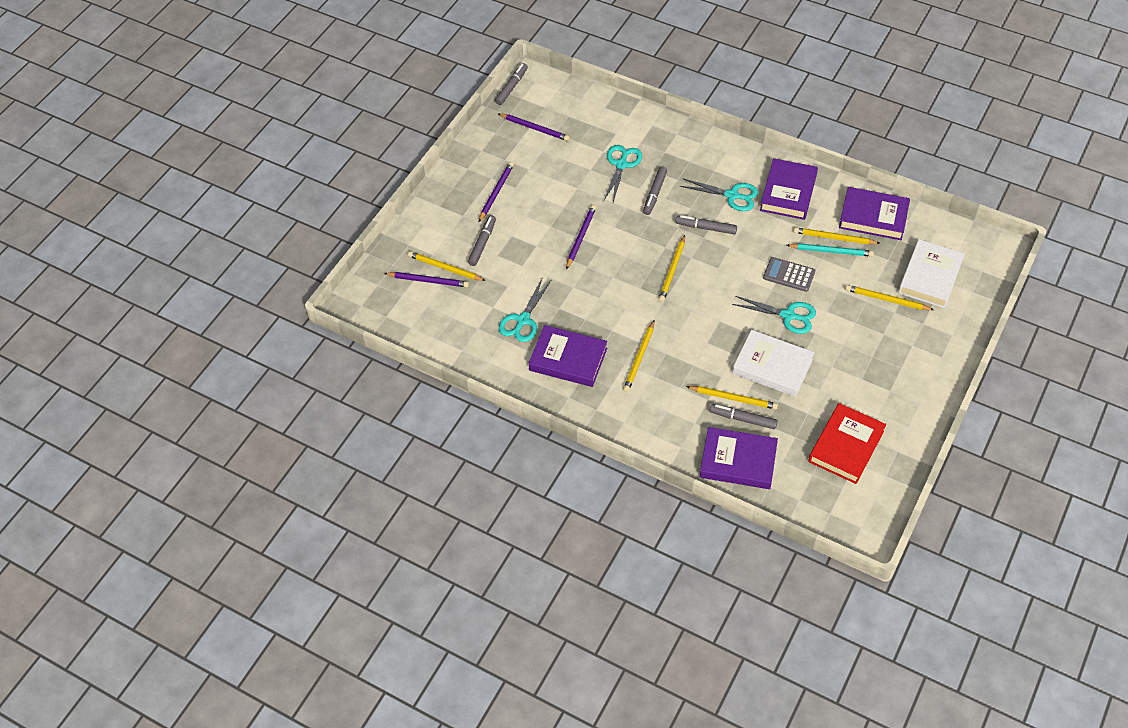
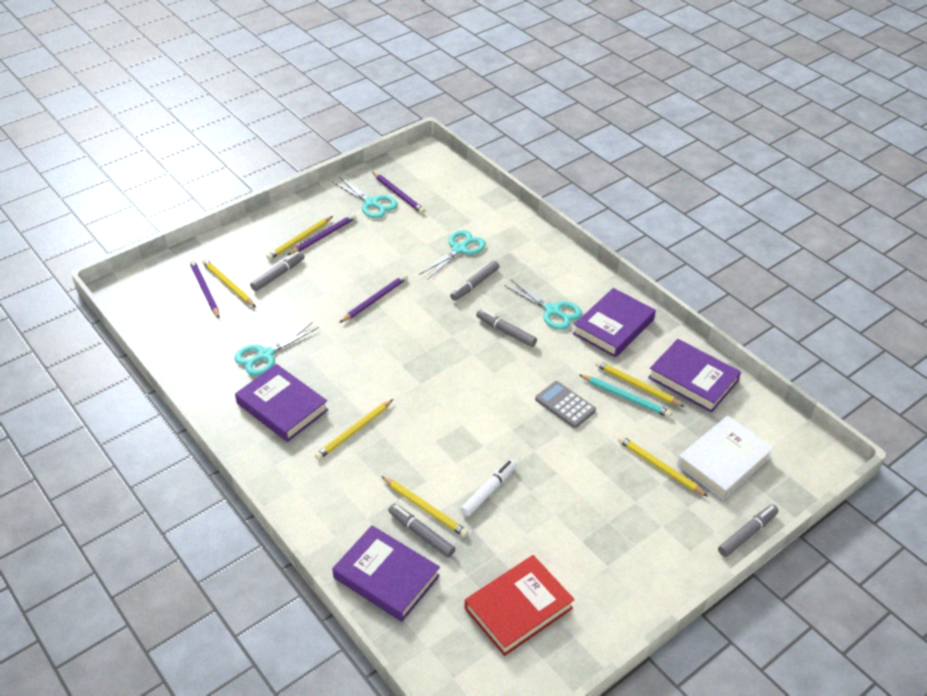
camera: 20 degrees right, 10 degrees down
(428, 281) = (204, 290): purple pencil -> purple pencil turned 150 degrees counterclockwise
(511, 87) = (401, 155): grey marker -> grey marker (747, 534)
(672, 270) = (445, 360): yellow pencil -> yellow pencil (300, 240)
(772, 367) = (488, 491): white book -> white marker
(788, 316) = (539, 445): turquoise scissors -> turquoise scissors (372, 203)

